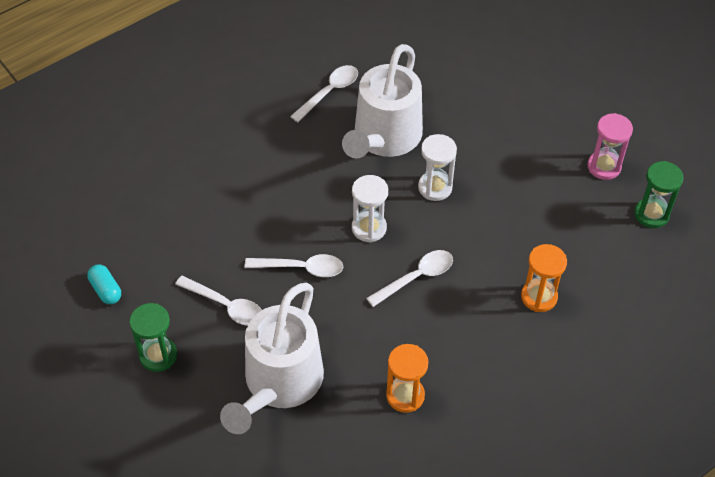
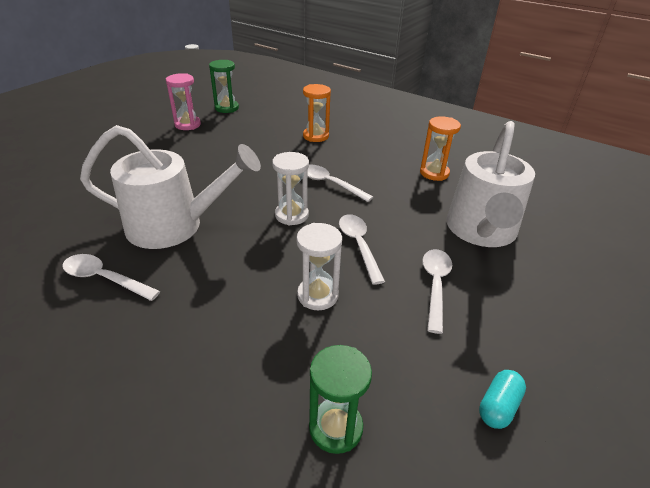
camera: 110 degrees left, 15 degrees down
(158, 355) = (530, 320): green hourglass -> green hourglass (335, 428)
(279, 384) = (481, 231): white watering can -> white watering can turned 105 degrees clockwise
(435, 187) = (231, 189): white hourglass -> white hourglass (317, 295)

